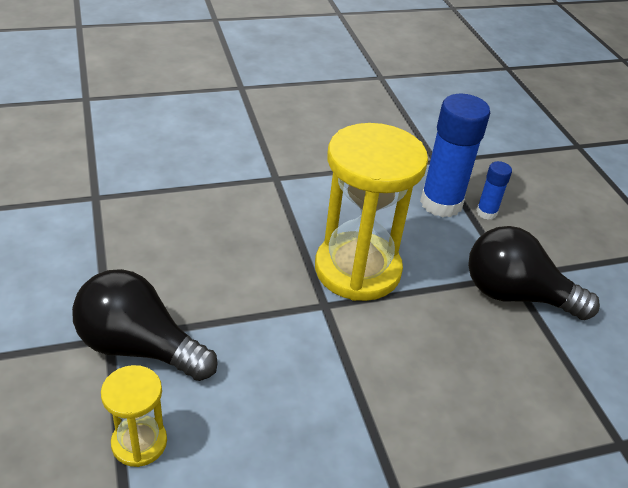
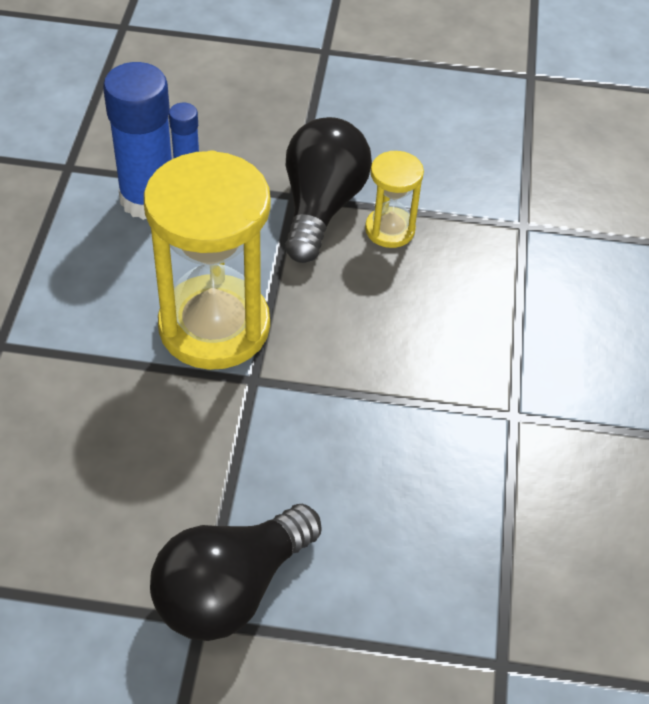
camera: 65 degrees left, 10 degrees up
(139, 442) = (369, 623): yellow hourglass -> yellow hourglass (390, 230)
(515, 295) = (321, 206): black light bulb -> black light bulb turned 150 degrees clockwise

